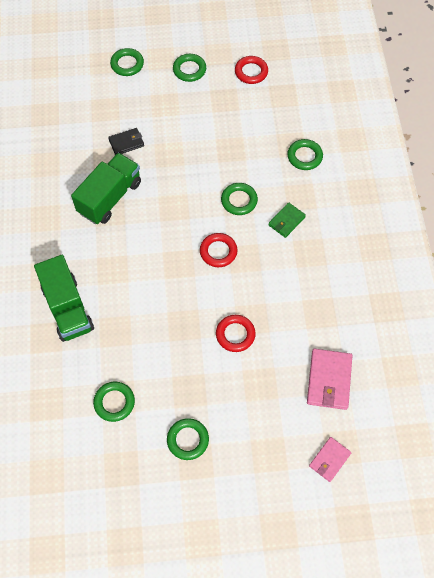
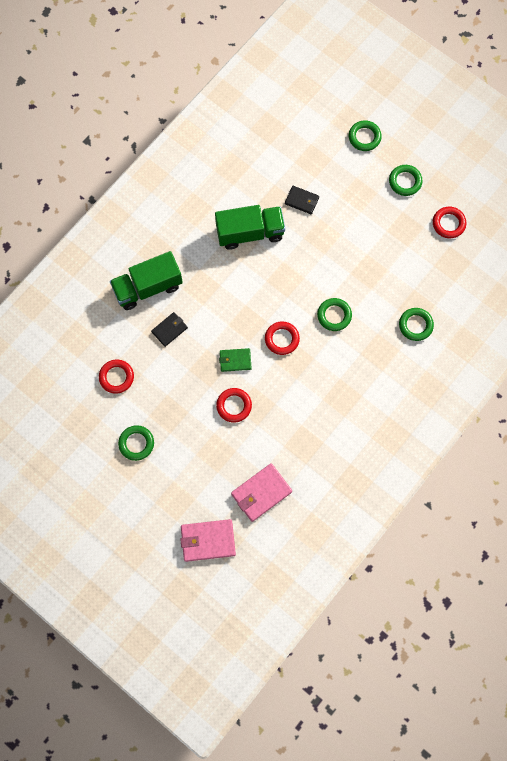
camera: 45 degrees right, 10 degrees up
(67, 308) = (148, 287): green truck -> green truck turned 45 degrees clockwise
(114, 402) = (116, 377): green ring -> red ring
(120, 324) = (169, 330): none -> black wallet
(286, 221) = (350, 360): green wallet -> green wallet (235, 360)
(329, 460) = (208, 540): pink wallet -> pink wallet, size x1.61

